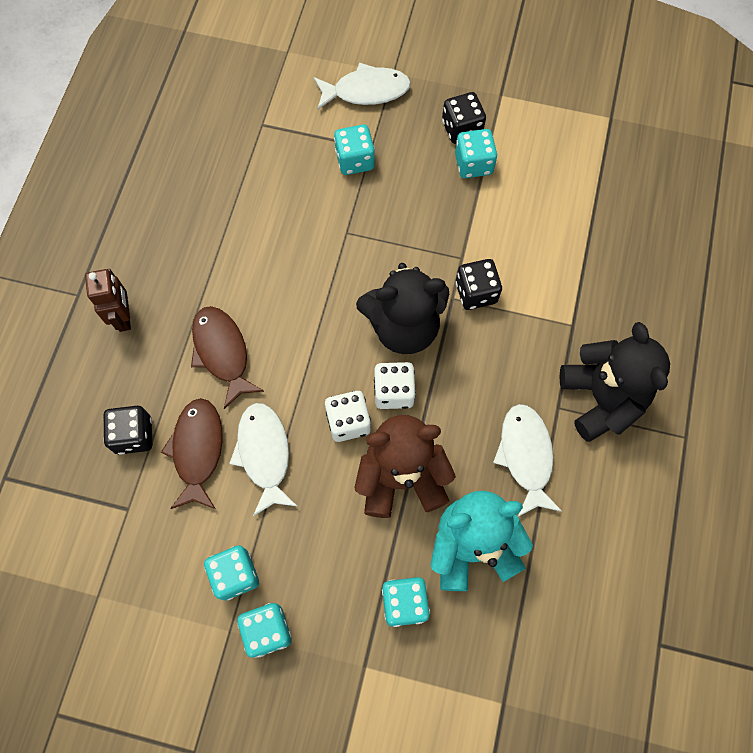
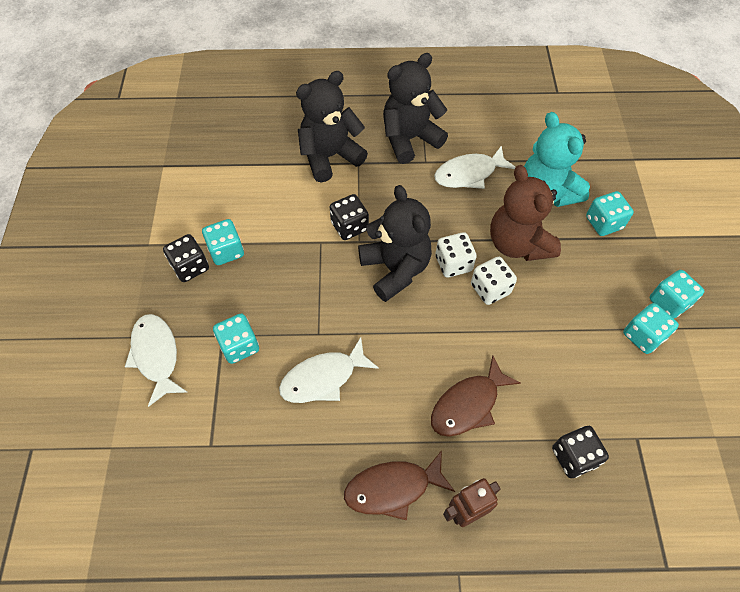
camera: 105 degrees left, 10 degrees down
(197, 450) = (562, 396): brown fish -> brown fish (393, 488)
(264, 454) = (542, 343): white fish -> white fish (323, 378)
(589, 295) = (330, 156): none -> black teddy bear

